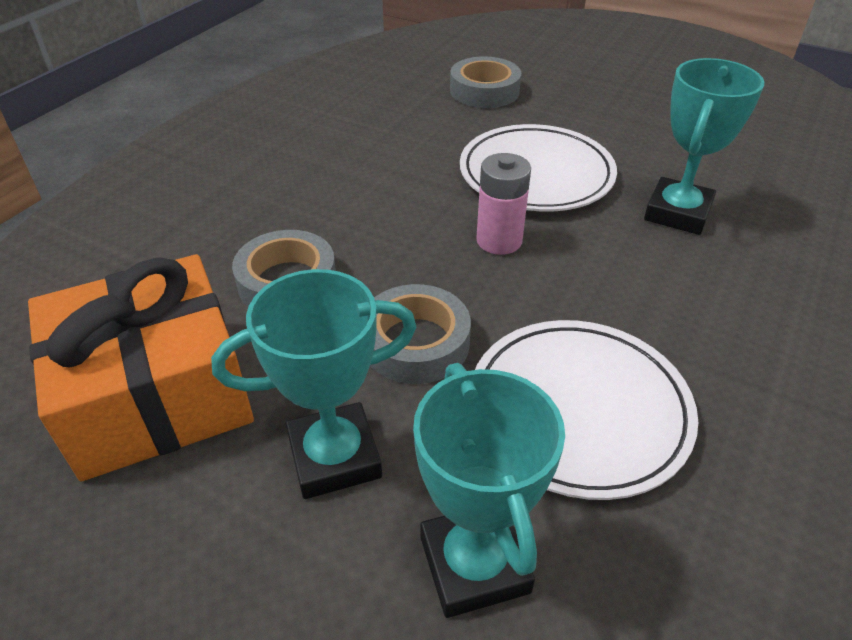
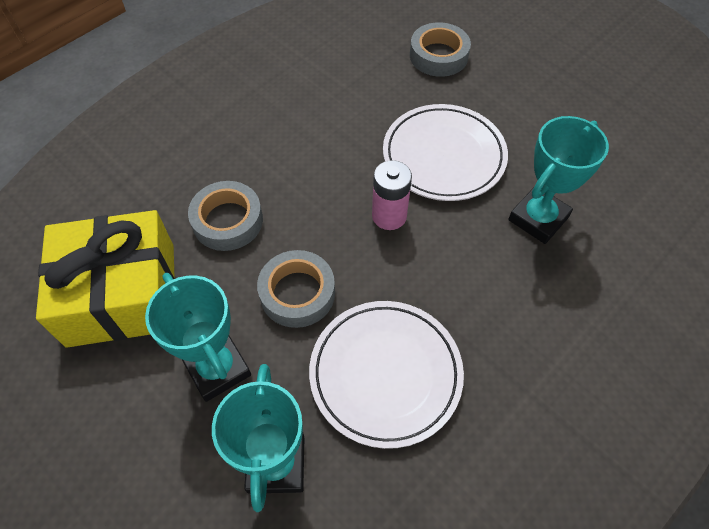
camera: 15 degrees right, 15 degrees up
(156, 394) = (122, 294): orange gift -> yellow gift
(334, 457) = (217, 368): turquoise trophy -> turquoise trophy turned 60 degrees clockwise

